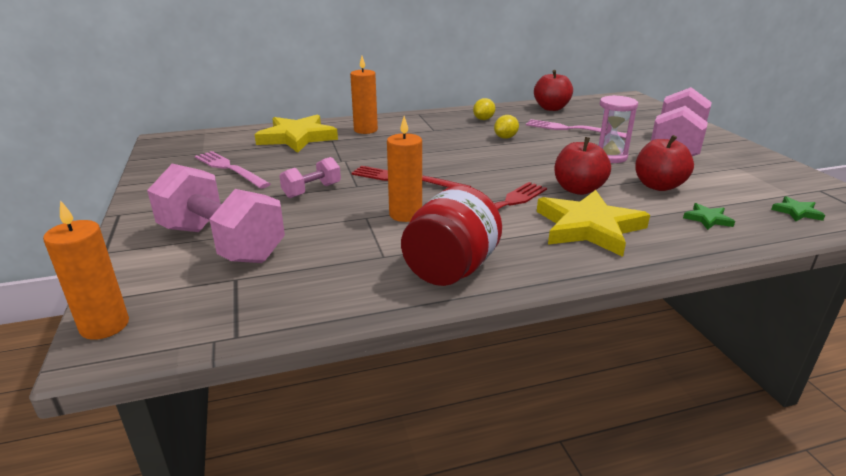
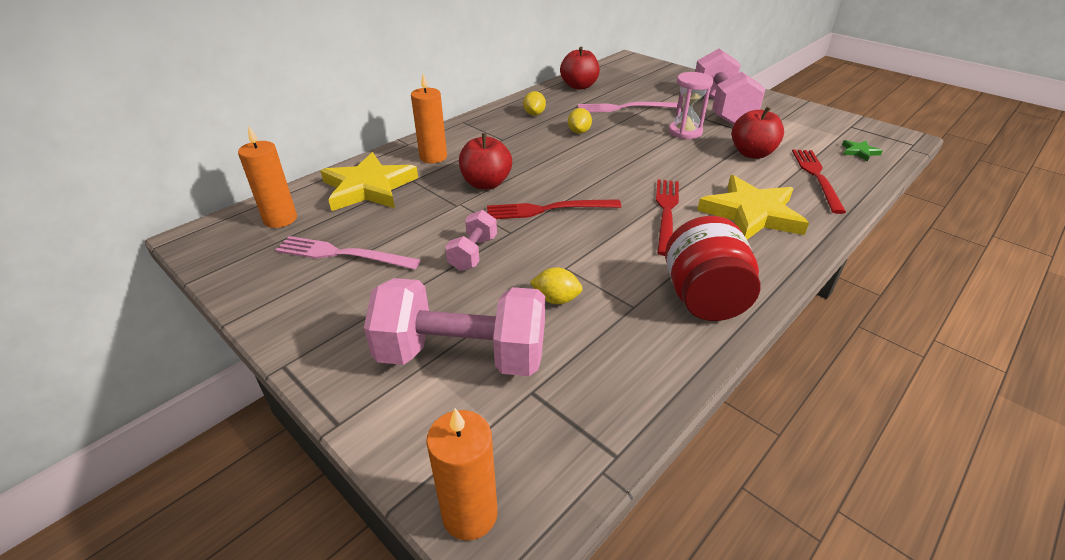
camera: 30 degrees left, 10 degrees up
(330, 233) = (556, 299): none -> yellow lemon
(405, 214) = (597, 251): orange candle -> orange candle (280, 219)
(578, 189) = (701, 175): red apple -> red apple (486, 183)
(707, 219) = (816, 177): green star -> red fork

